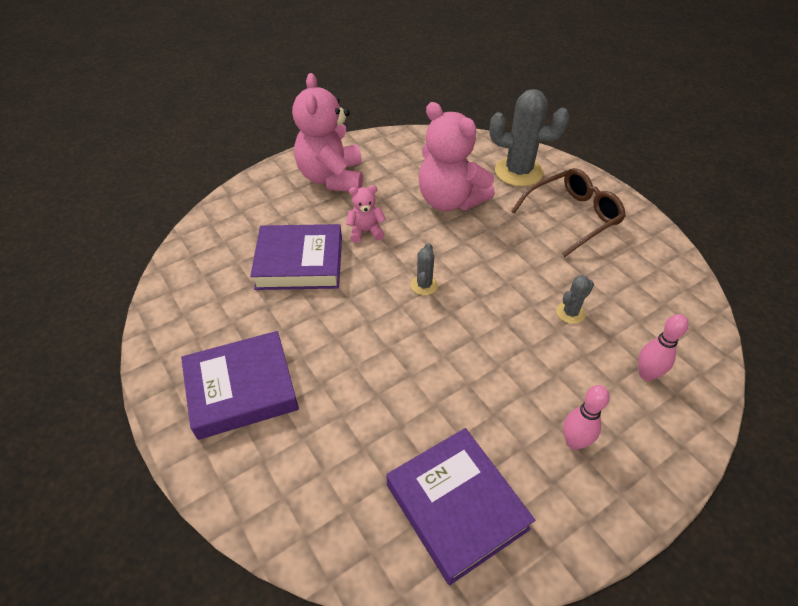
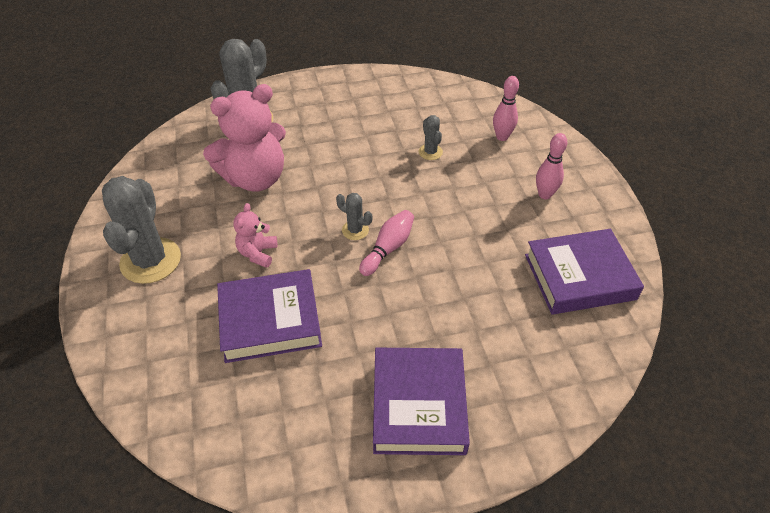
camera: 70 degrees left, 0 degrees up
(299, 263) = (270, 320): purple book -> purple book turned 60 degrees clockwise
(332, 178) = (150, 260): pink teddy bear -> grey cactus
(413, 316) = (388, 248): none -> pink bowling pin
(572, 217) = (328, 111): brown glasses -> none

